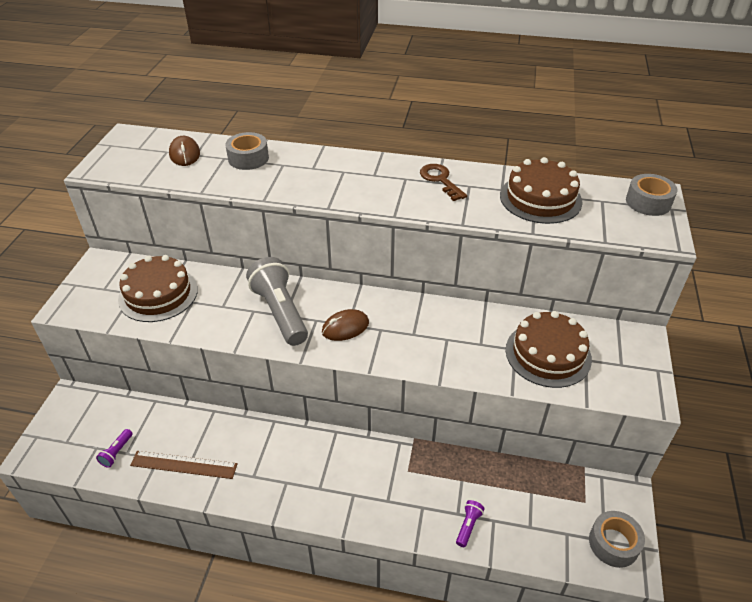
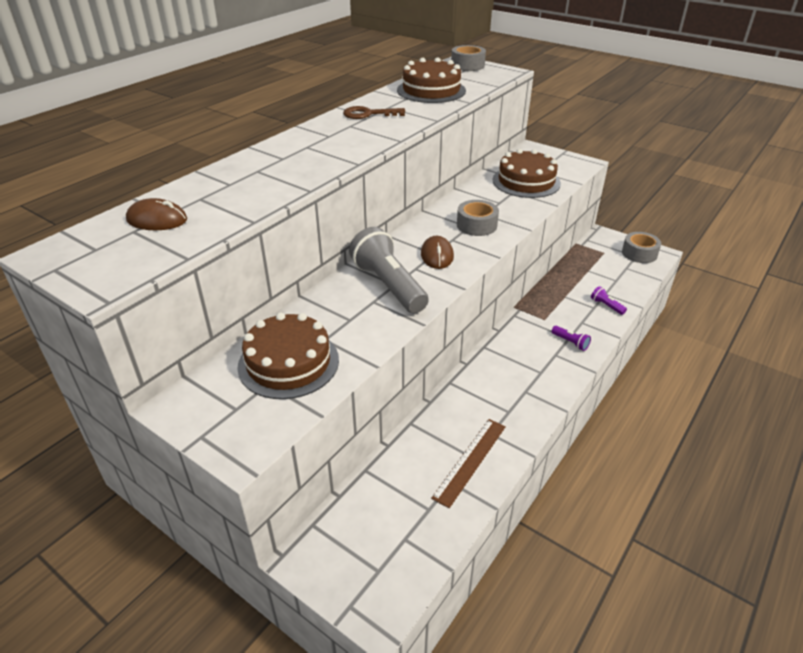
camera: 65 degrees left, 5 degrees down
(117, 452) = (423, 518): purple flashlight -> purple flashlight (570, 342)
(248, 158) = (220, 185): grey tape -> grey tape (476, 225)
(280, 312) = (389, 285): grey flashlight -> grey flashlight turned 60 degrees clockwise

